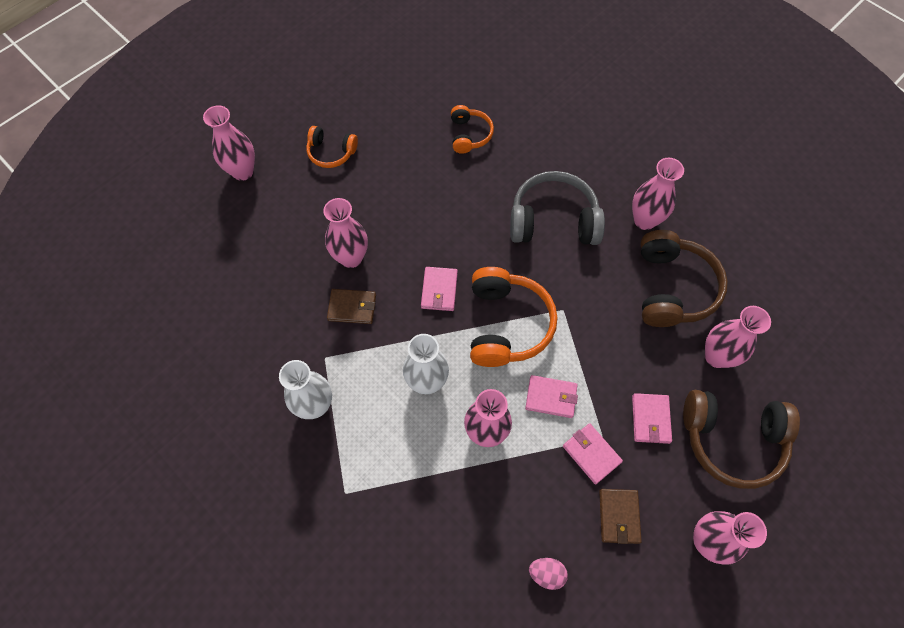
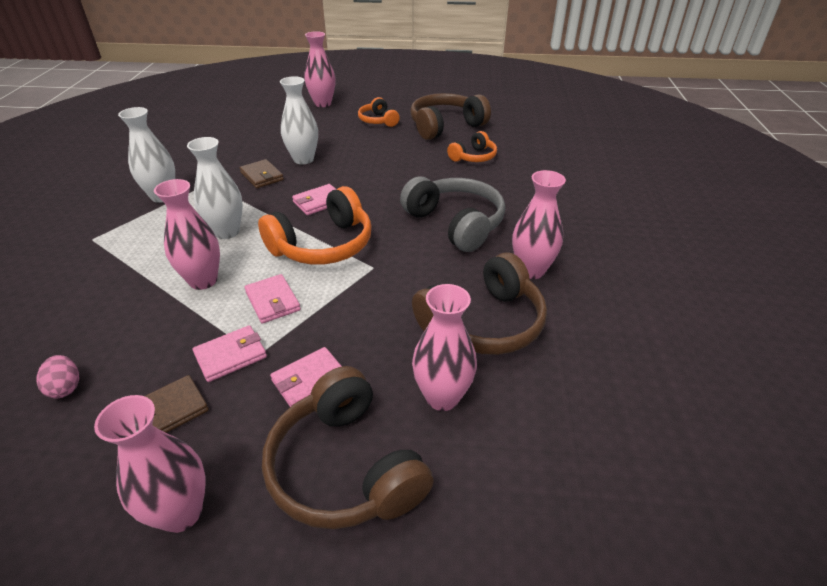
camera: 50 degrees right, 25 degrees down
(351, 258) = (303, 159): pink vase -> white vase
(396, 112) = (445, 126): none -> brown headphones
(591, 454) = (231, 356): pink wallet -> pink wallet turned 45 degrees clockwise

